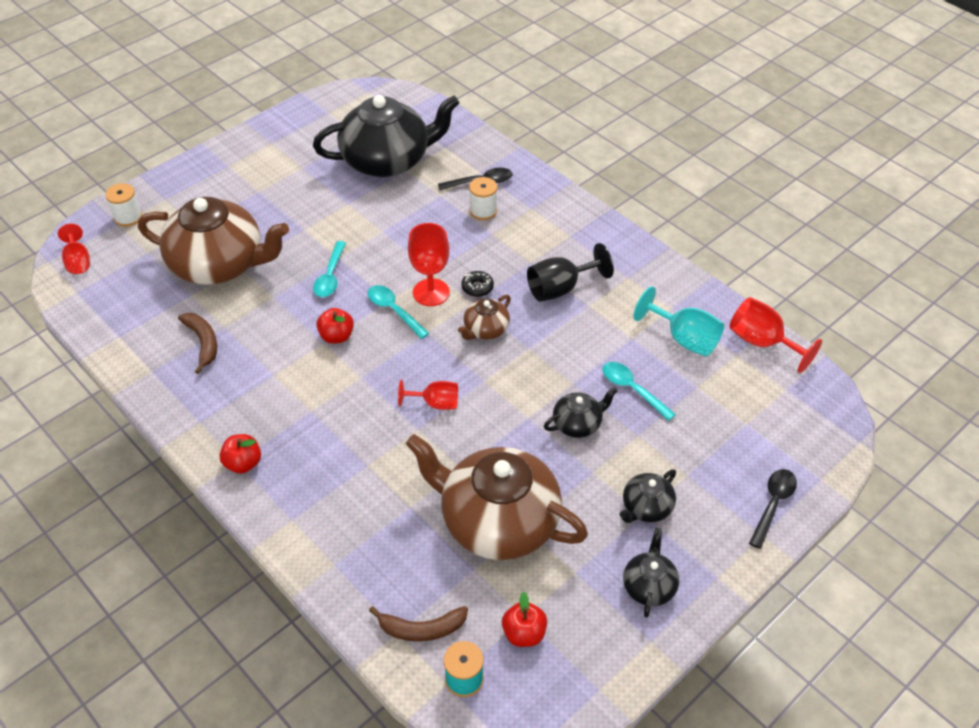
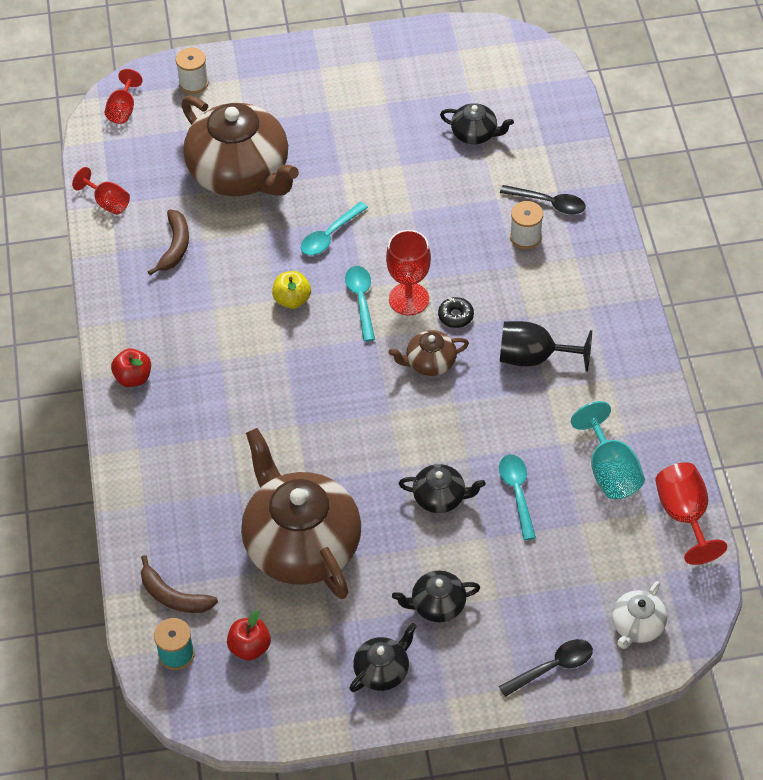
camera: 35 degrees right, 5 degrees up
(336, 336) = (292, 300): red apple -> yellow apple
(387, 160) = (475, 134): black teapot -> black teapot, size x0.45
(435, 403) = (330, 410): red goblet -> red goblet (107, 202)
(803, 438) = (637, 626): none -> white teapot

